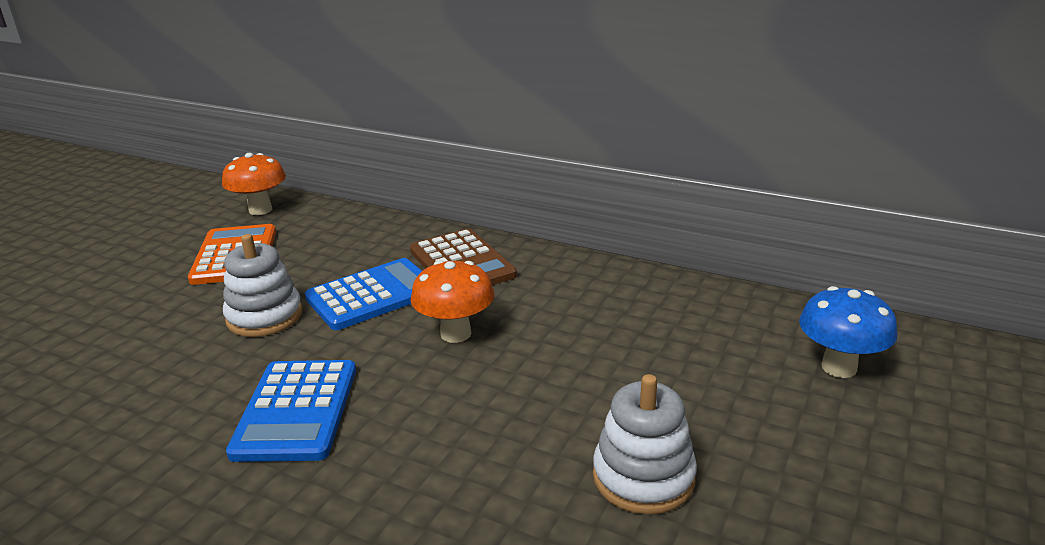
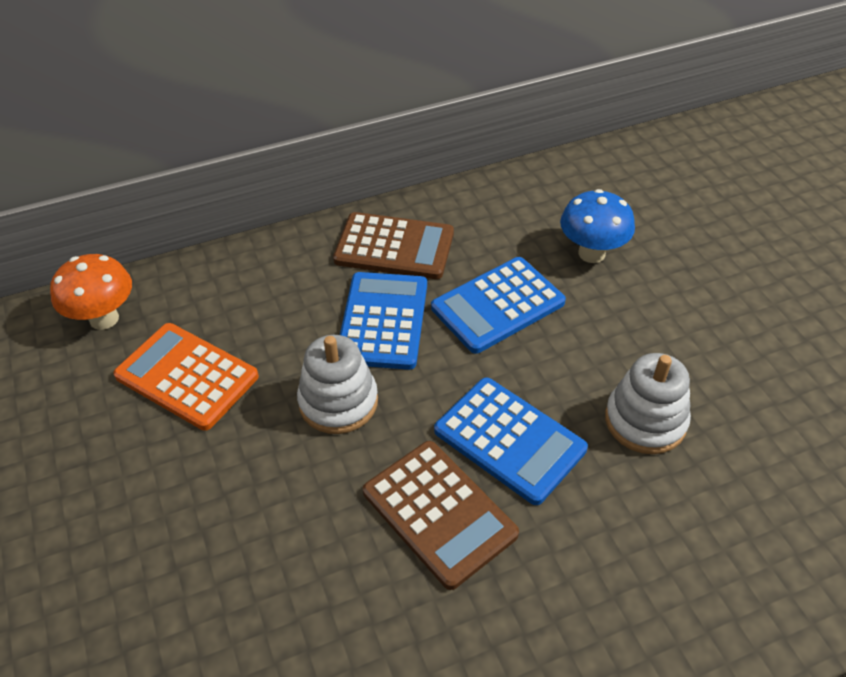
camera: 50 degrees left, 20 degrees up
(180, 412) = (439, 513): none -> brown calculator
(456, 334) = (497, 305): orange mushroom -> blue calculator
(643, 477) = (740, 311): white stacking toy -> white stacking toy (645, 421)
(839, 367) = (716, 172): blue mushroom -> blue mushroom (591, 253)

